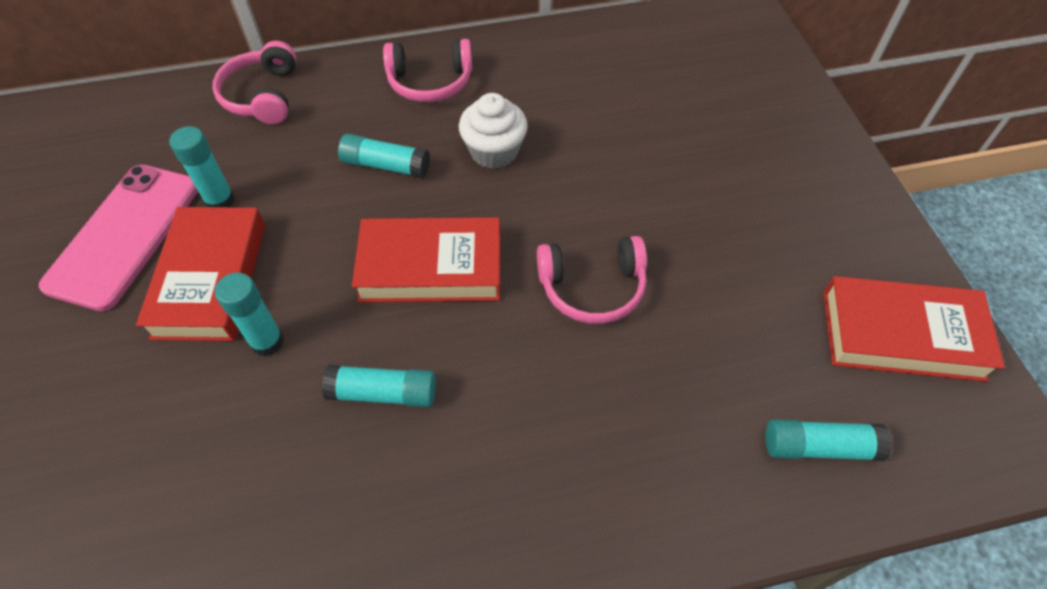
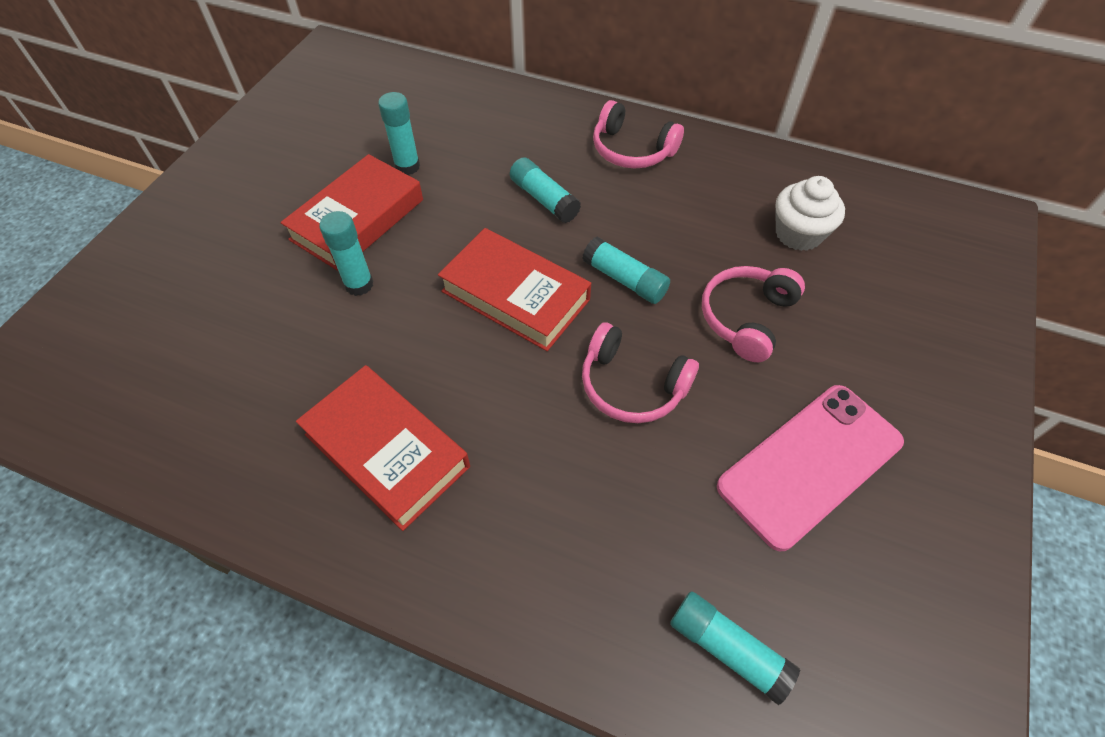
camera: 35 degrees right, 0 degrees up
(124, 235) = (329, 159): pink phone -> pink phone (810, 464)
(262, 95) = (496, 103): pink headphones -> pink headphones (746, 318)
(383, 393) = (406, 369): turquoise glue stick -> turquoise glue stick (624, 279)
(494, 151) = (639, 231): white cupcake -> white cupcake (798, 234)
(901, 334) = (903, 606): red book -> red book (387, 450)

